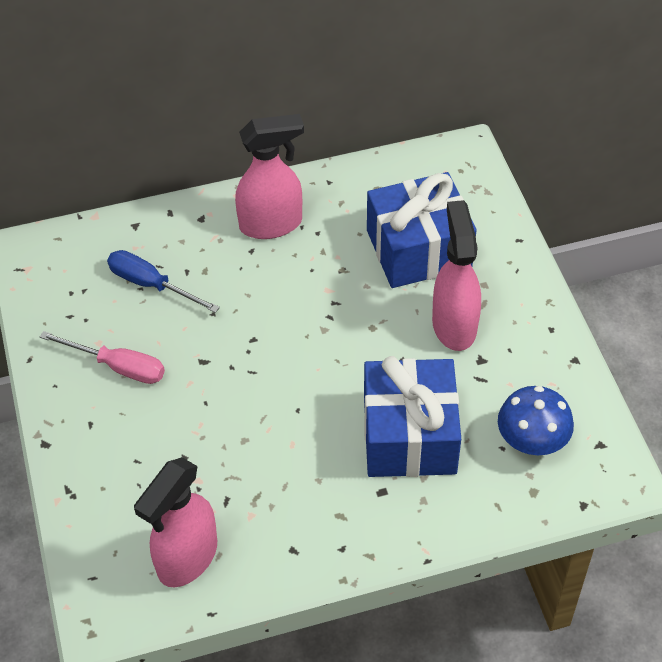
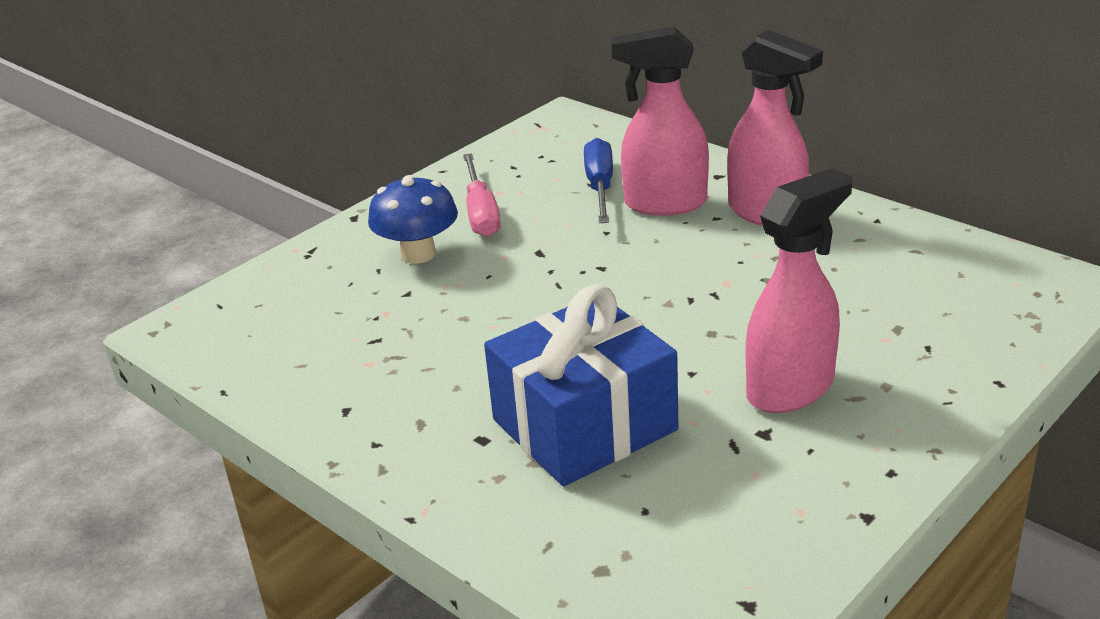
camera: 60 degrees right, 20 degrees down
(187, 558) = (281, 347): pink spray bottle -> pink spray bottle (664, 204)
(418, 249) = (870, 315): blue gift -> none
(531, 442) = (681, 533): blue mushroom -> blue mushroom (418, 254)

